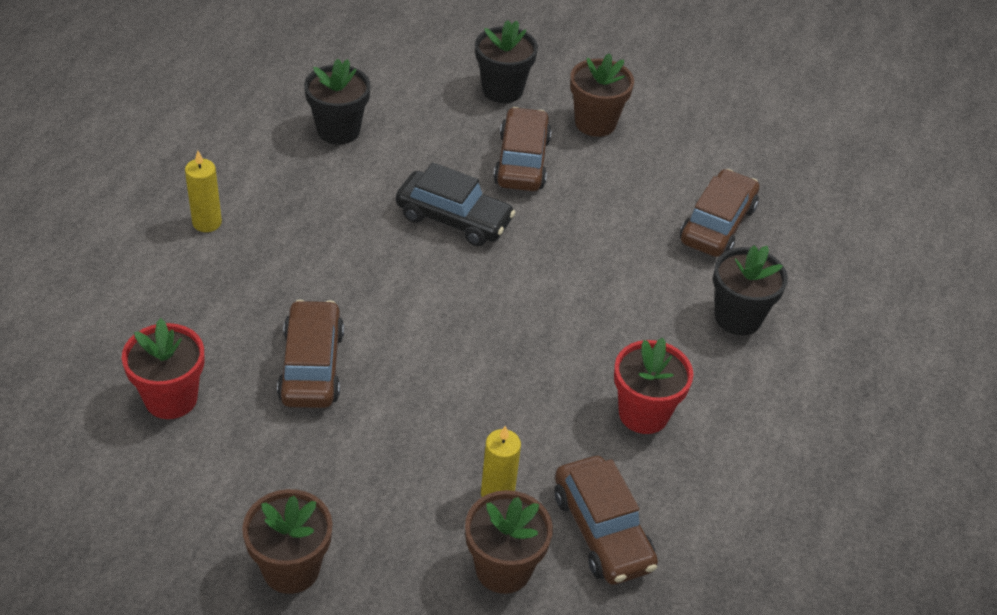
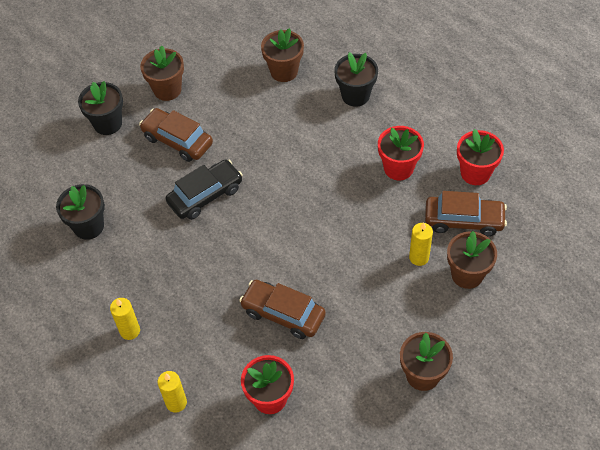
camera: 55 degrees left, 10 degrees up
(122, 304) = (176, 402): none -> yellow candle
(704, 517) = (475, 173): none -> red flower pot
(717, 225) = (284, 71): brown car -> brown flower pot

